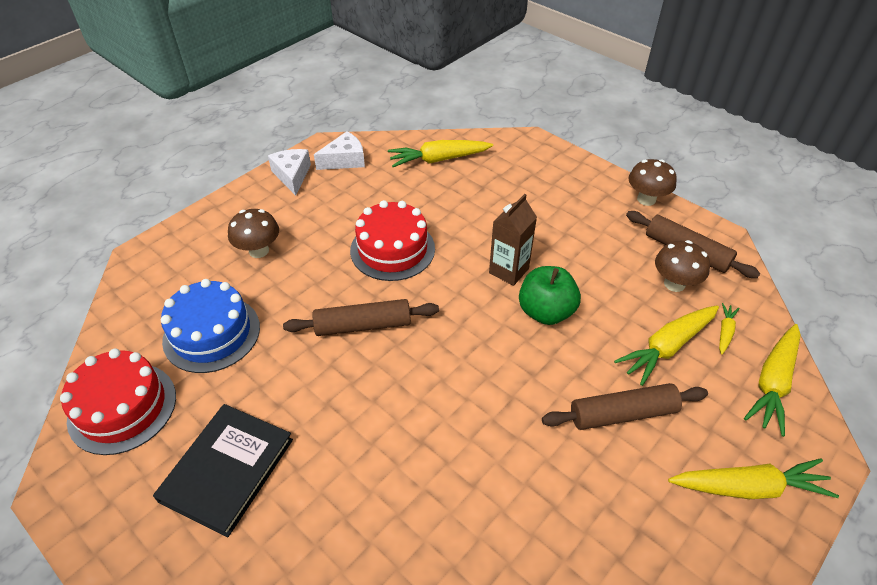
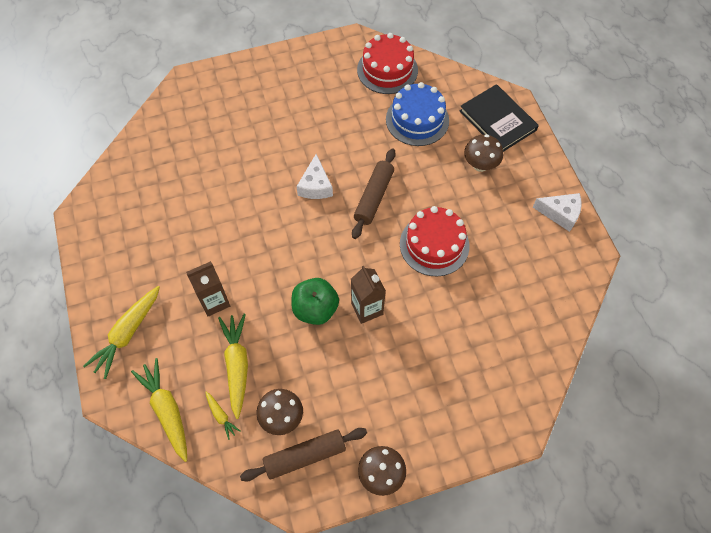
camera: 120 degrees right, 15 degrees up
(227, 470) = (317, 102): black book -> black book (497, 120)
(345, 160) = (564, 258): white cheese -> white cheese (315, 186)
(438, 159) = (528, 331): yellow carrot -> none
(622, 414) = (214, 301): brown rolling pin -> brown carton

